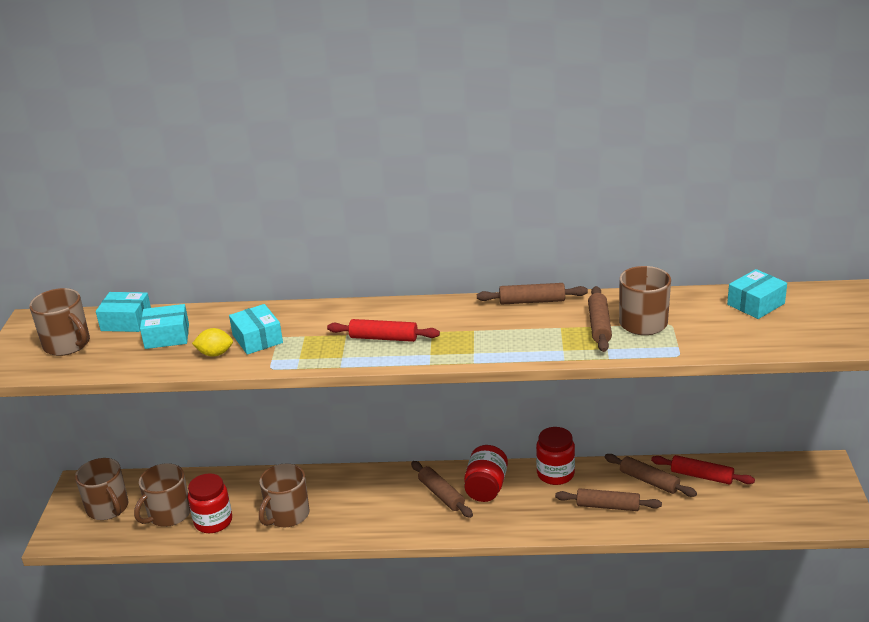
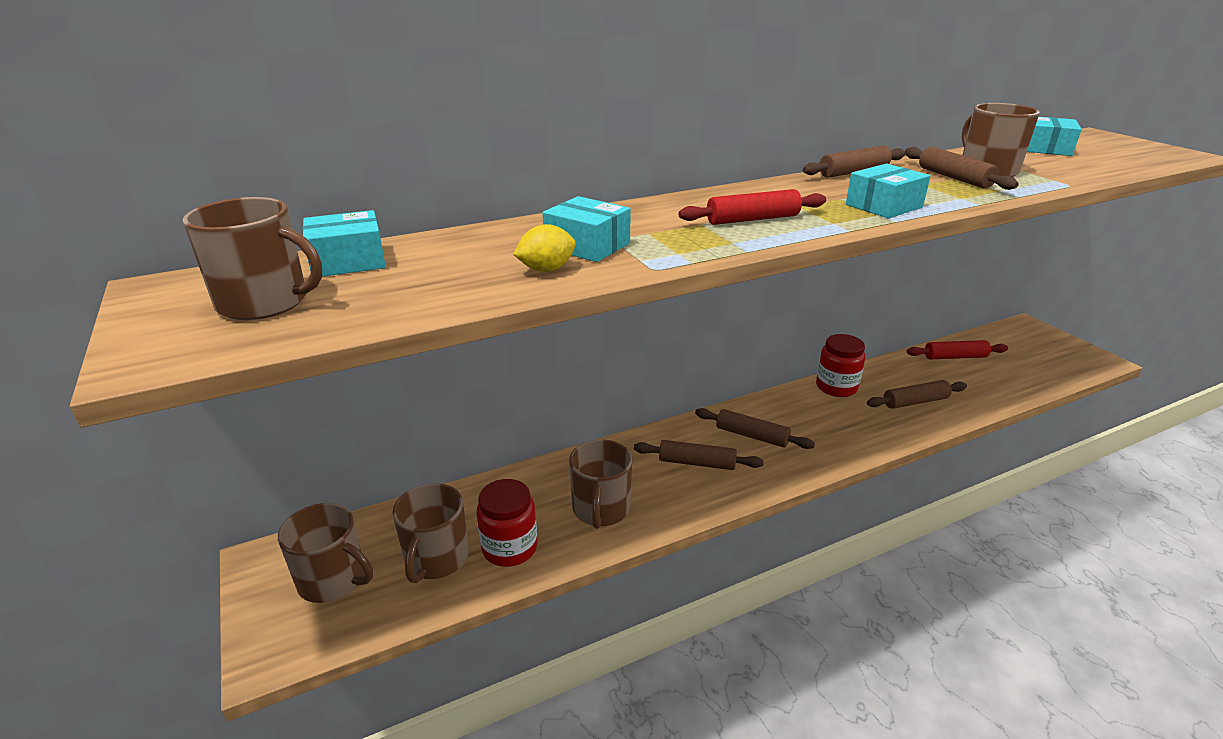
camera: 30 degrees left, 0 degrees up
(167, 336) = (440, 265): turquoise box -> turquoise box (883, 206)
(486, 487) = (788, 417): red jar -> none
(649, 481) = (921, 372): brown rolling pin -> brown rolling pin (697, 463)

